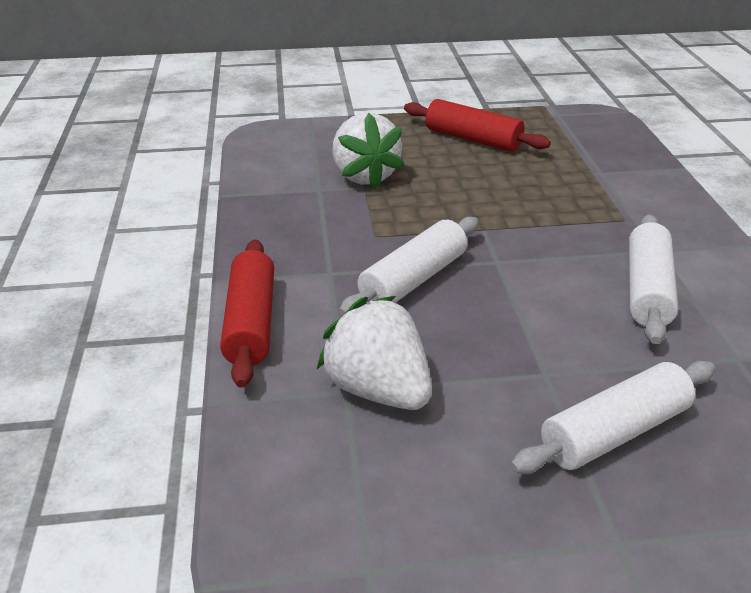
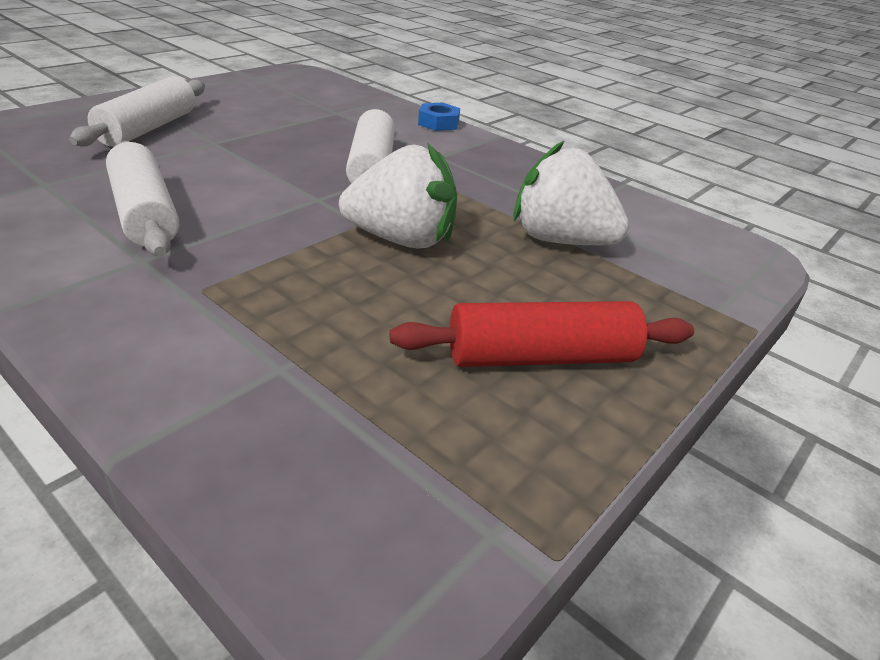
camera: 135 degrees right, 0 degrees up
(251, 323) = (438, 123): red rolling pin -> blue nut
(378, 389) = (318, 116): white strawberry -> white strawberry (402, 240)

